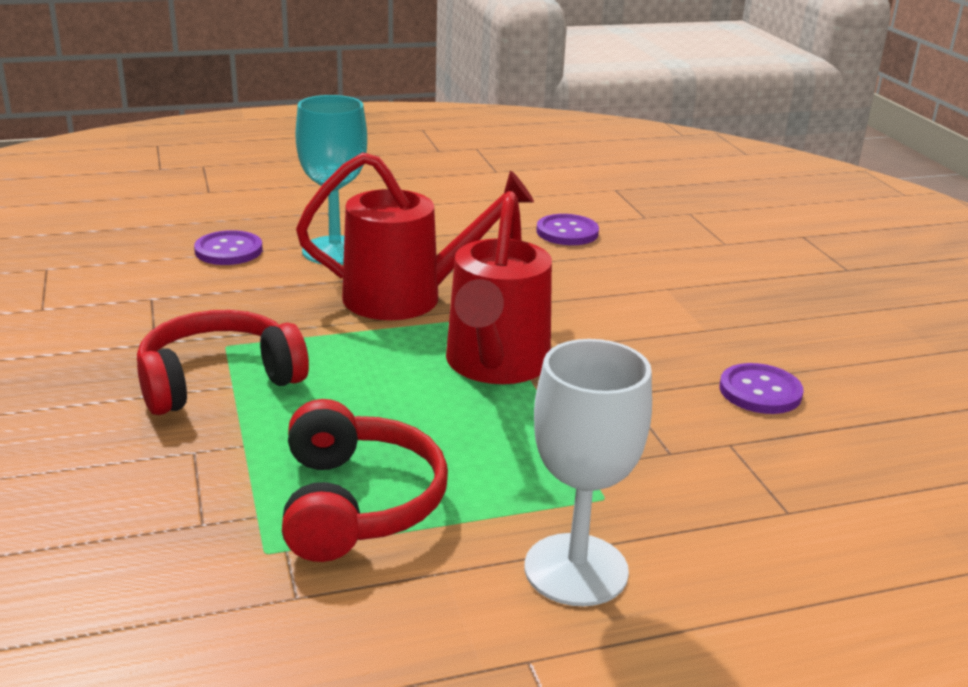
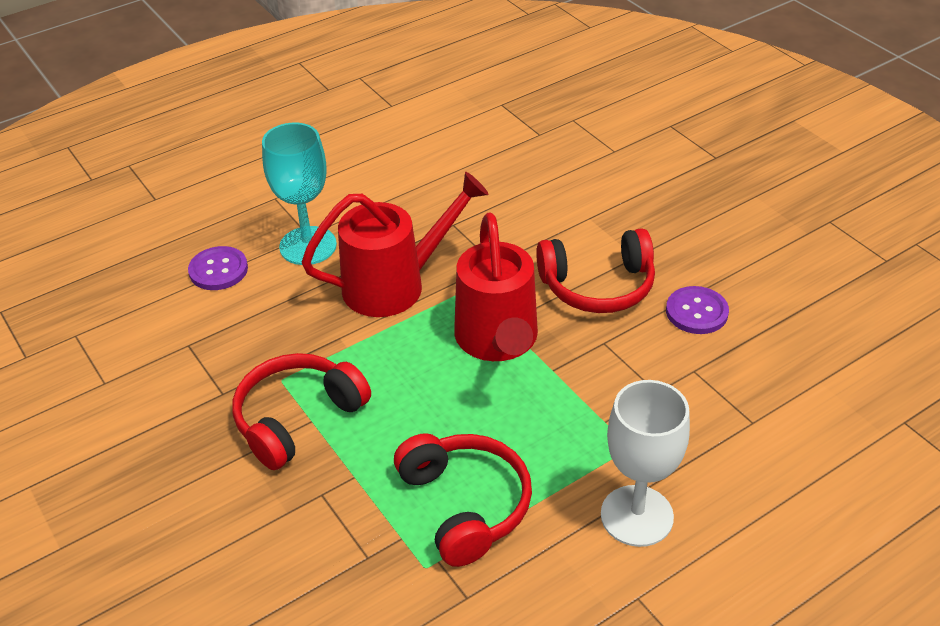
camera: 15 degrees left, 15 degrees up
(567, 232) = (485, 171): purple button -> none
(645, 344) = (598, 286): none -> red headphones

